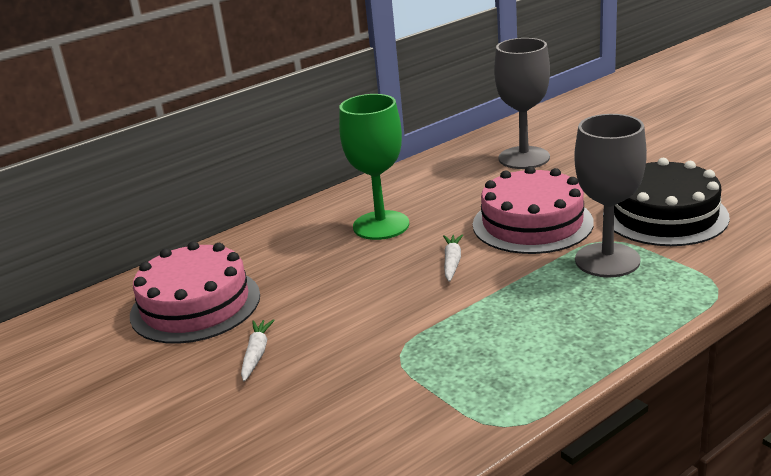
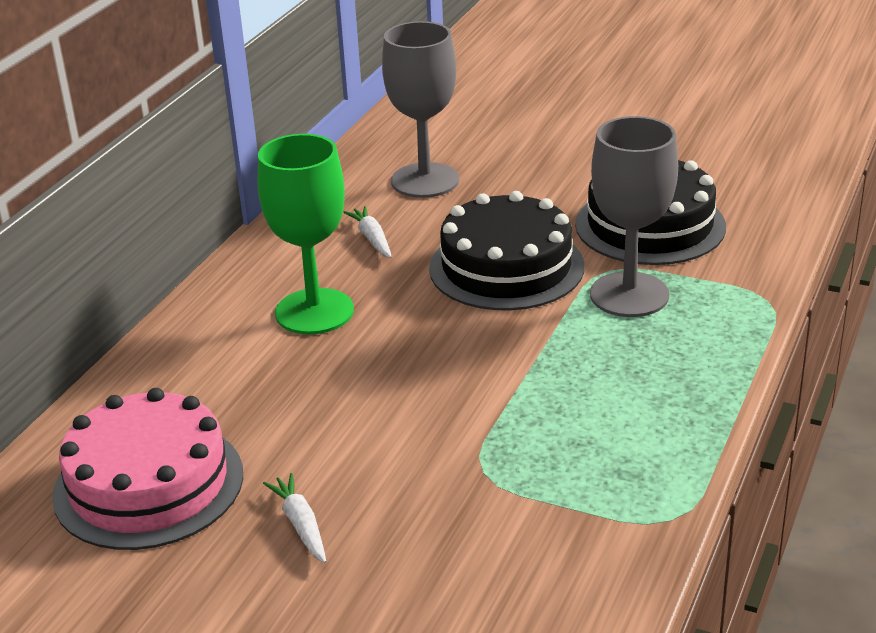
camera: 30 degrees left, 5 degrees up
(452, 262) = (450, 340): white carrot -> white carrot (372, 239)
(532, 223) = (506, 267): pink cake -> black cake

